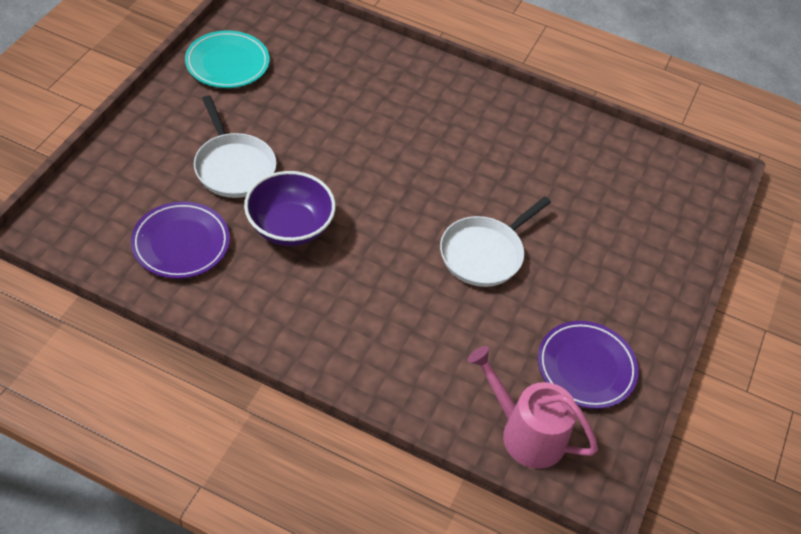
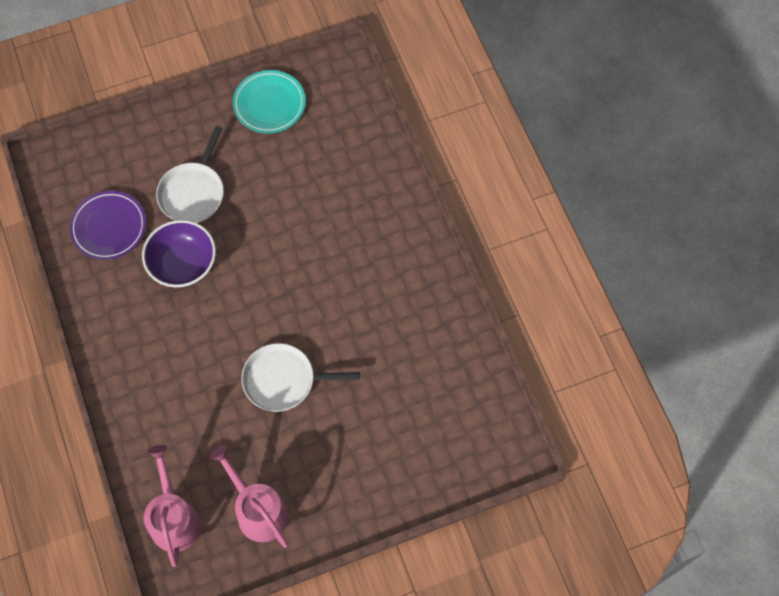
camera: 50 degrees right, 15 degrees up
(586, 367) = (258, 510): purple plate -> pink watering can

